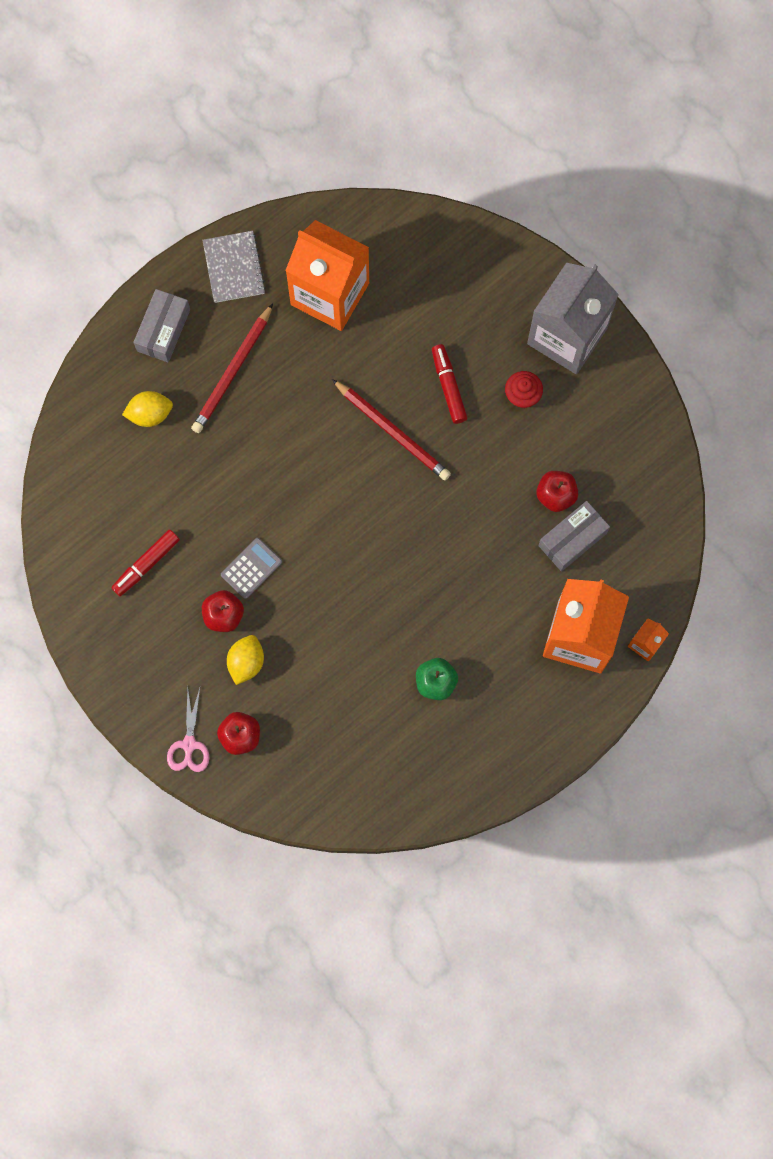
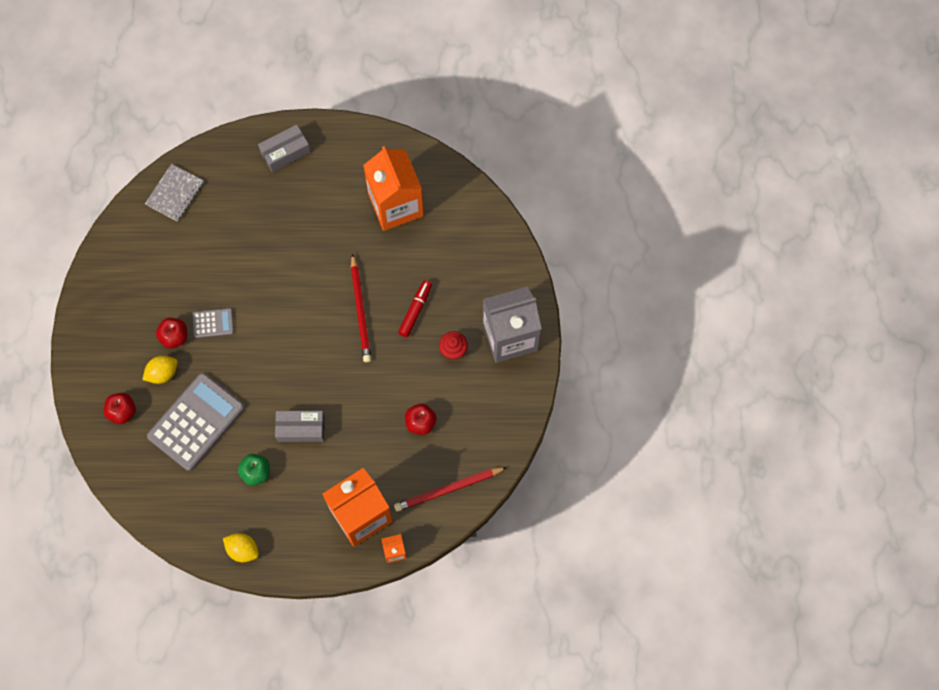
camera: 40 degrees right, 5 degrees down
(146, 564) = (158, 274): red marker -> none
(150, 414) = (236, 193): yellow lemon -> yellow lemon (243, 549)
(189, 745) = (90, 393): pink scissors -> none
(233, 371) = (302, 205): red pencil -> red pencil (448, 489)
(234, 268) = (355, 148): grey notebook -> grey notebook (175, 193)
(327, 682) = (196, 422): none -> grey calculator
(572, 539) = (407, 456): grey box -> grey box (301, 429)

